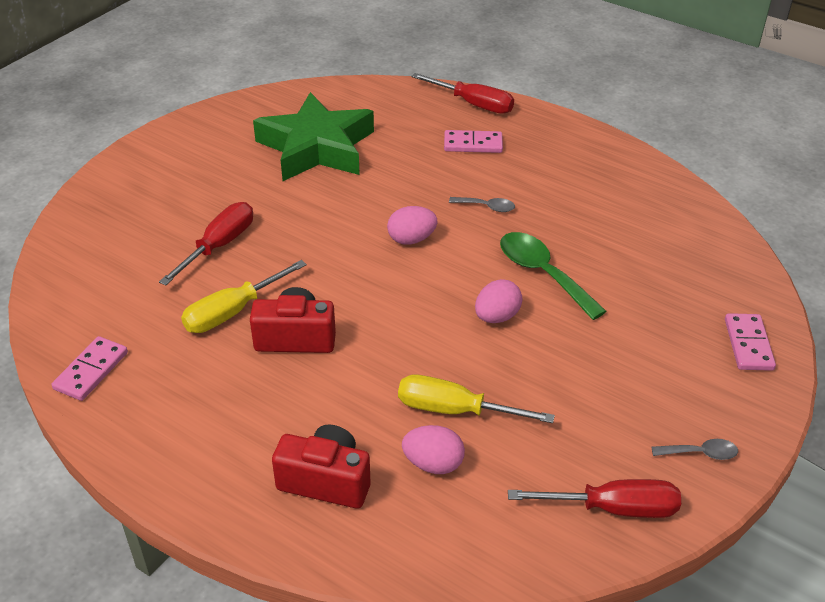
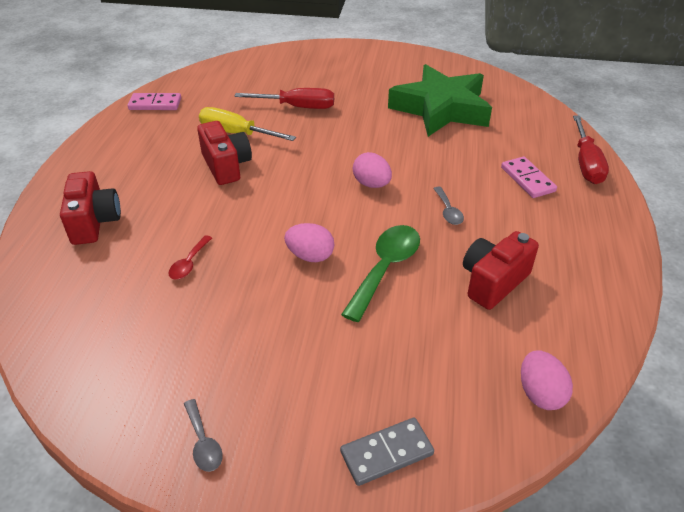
camera: 65 degrees right, 0 degrees up
(433, 464) = (128, 268): pink egg -> pink egg (540, 393)
(455, 410) = (189, 263): yellow screwdriver -> red spoon
(594, 218) = (493, 282): none -> red camera
(612, 508) = (112, 390): red screwdriver -> none
(748, 344) = (386, 453): pink domino -> grey domino

